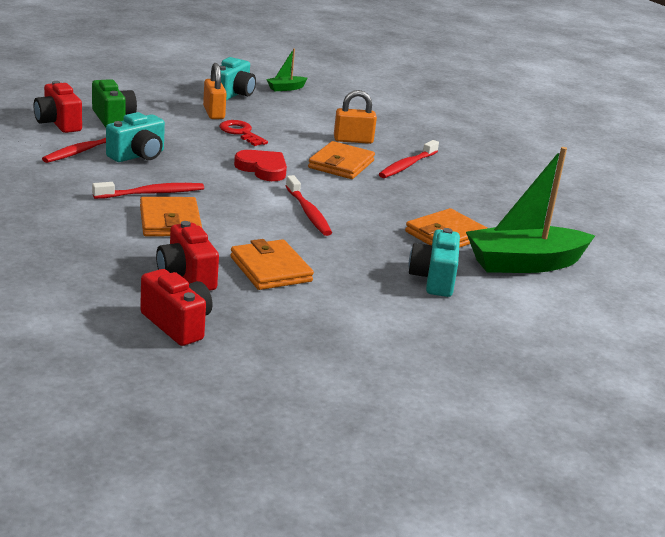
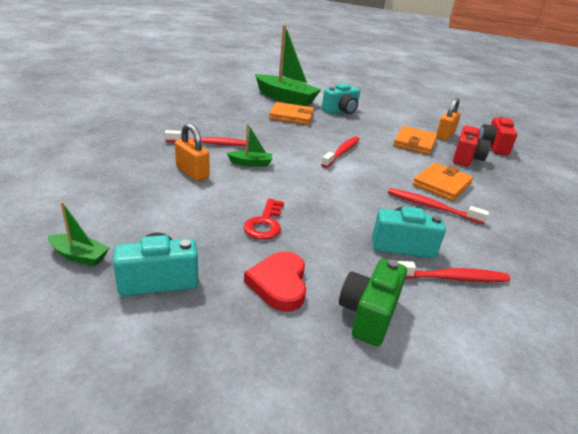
camera: 130 degrees left, 5 degrees up
(58, 123) = (448, 342): red camera -> none
(214, 113) = (240, 261): orange padlock -> orange padlock (444, 135)
(262, 169) = (315, 186): red heart -> red heart (279, 284)
(341, 164) = (251, 163): orange wallet -> green boat

